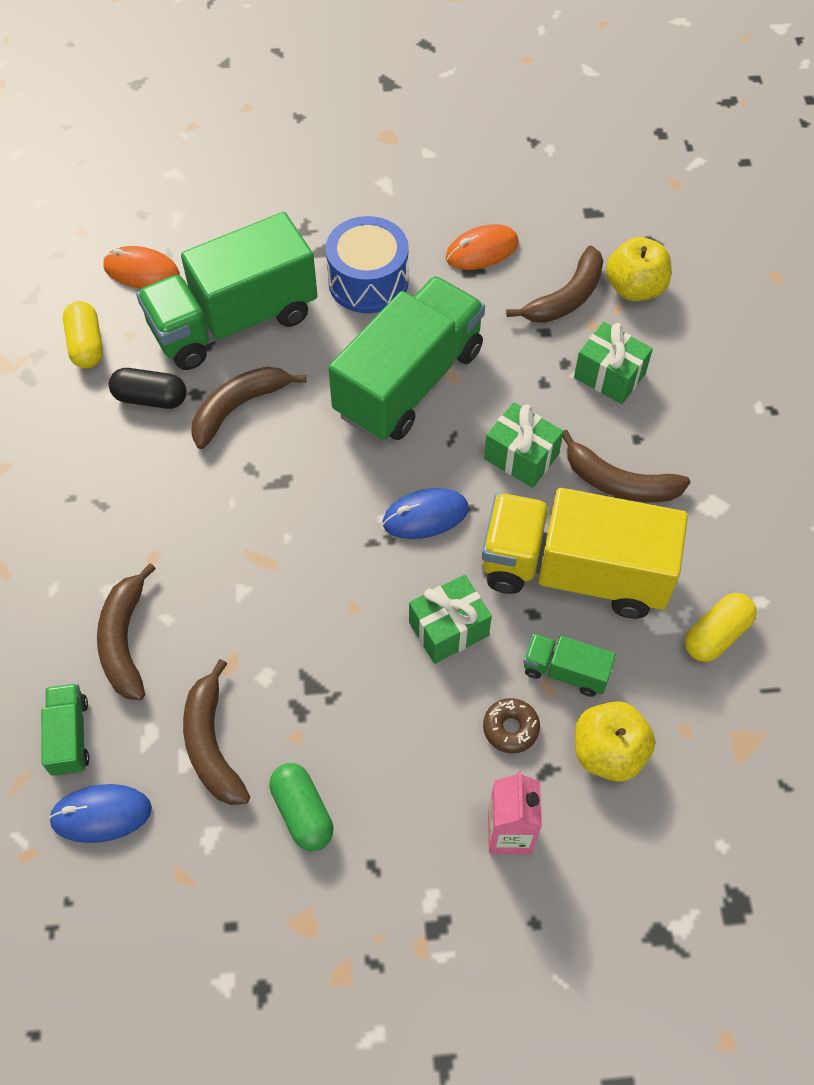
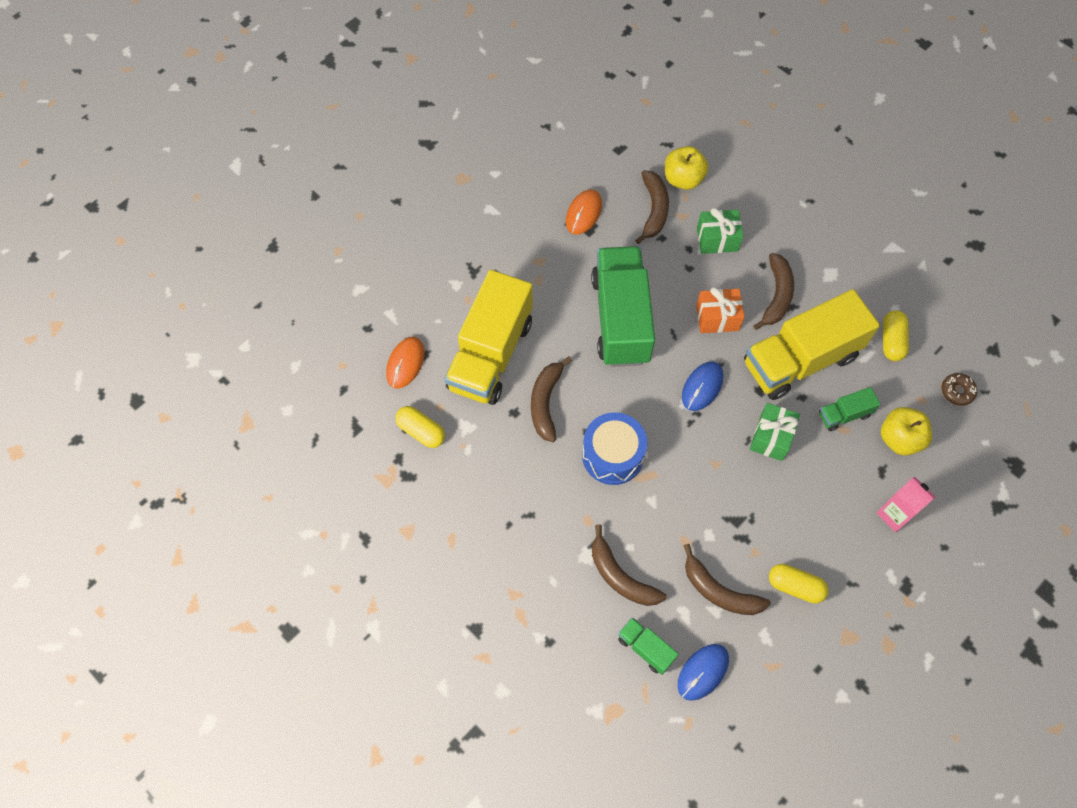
camera: 40 degrees left, 5 degrees up
(141, 271) = (405, 363): orange mouse -> orange mouse turned 45 degrees counterclockwise
(150, 398) = (491, 434): black capsule -> none
(233, 321) = (491, 354): green truck -> yellow truck
(302, 812) = (795, 586): green capsule -> yellow capsule
(368, 281) = (541, 276): blue drum -> blue drum (612, 455)
(510, 728) = (847, 464): brown donut -> brown donut (957, 391)
(521, 457) = (717, 318): green gift -> orange gift
(619, 482) = (776, 295): brown banana -> brown banana turned 60 degrees counterclockwise

